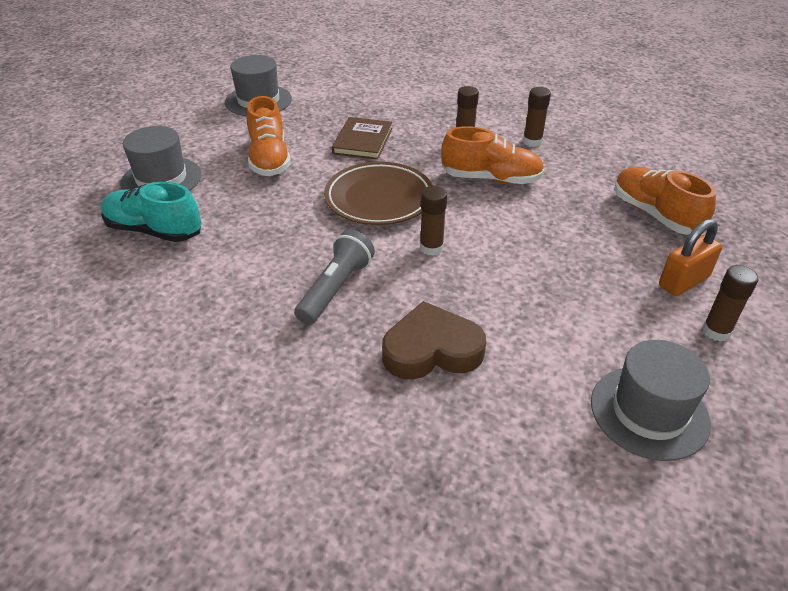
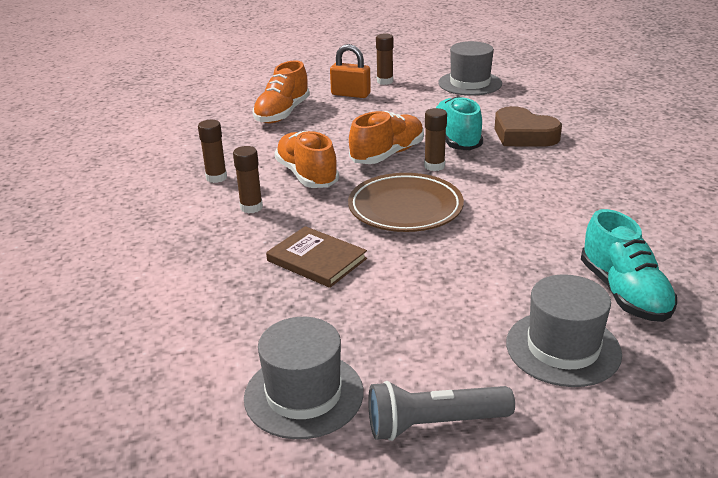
camera: 125 degrees left, 10 degrees down
(269, 159) = (426, 298): orange shoe -> orange shoe (387, 154)
(335, 289) = (531, 180): grey flashlight -> grey flashlight (434, 424)
(362, 141) = (316, 260): brown book -> brown book turned 60 degrees clockwise
(475, 293) = (456, 139): none -> turquoise shoe

